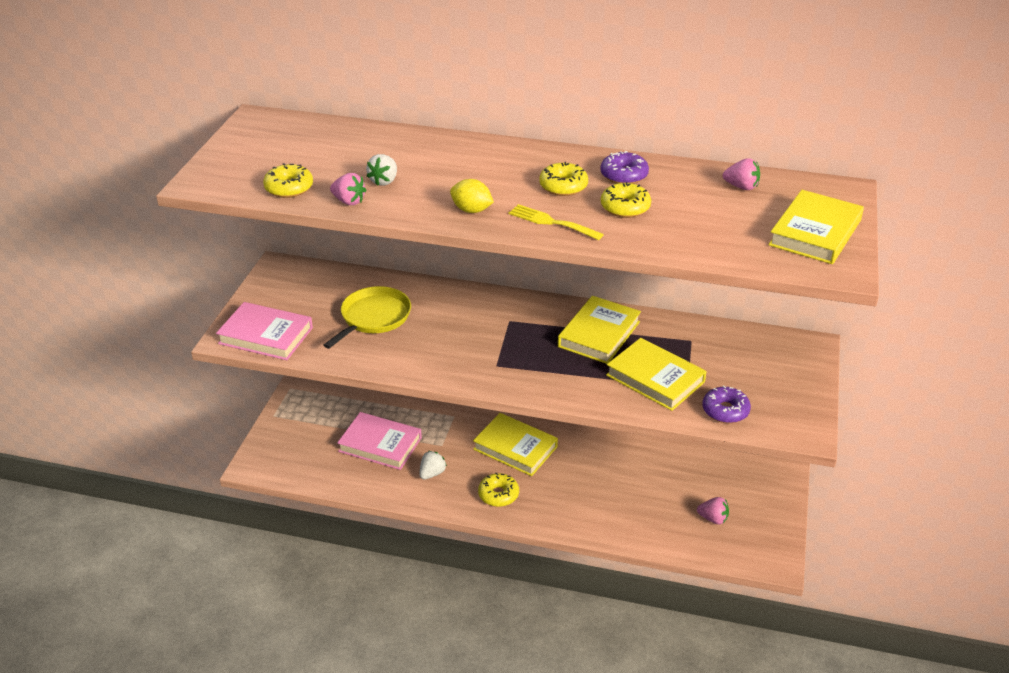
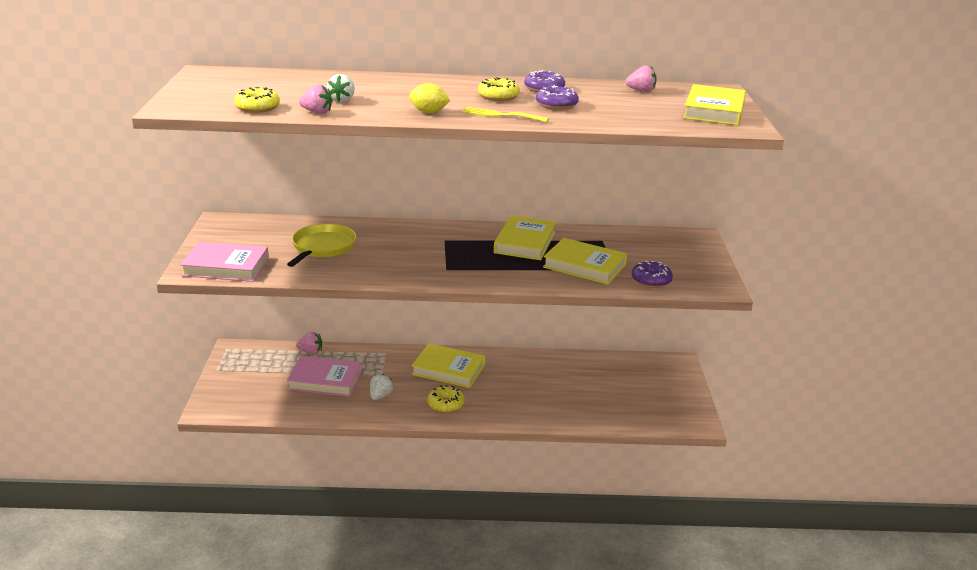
camera: 15 degrees left, 10 degrees down
(625, 207) = (556, 105): yellow donut -> purple donut
(713, 519) = (635, 399): pink strawberry -> pink strawberry (311, 352)

